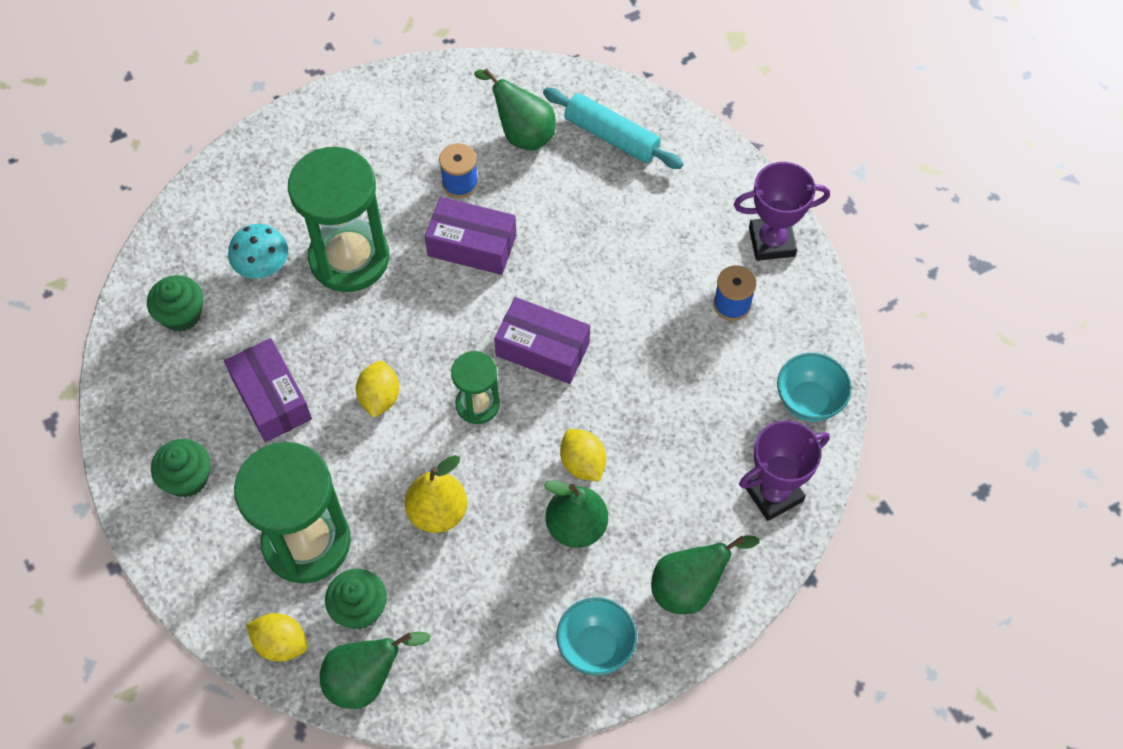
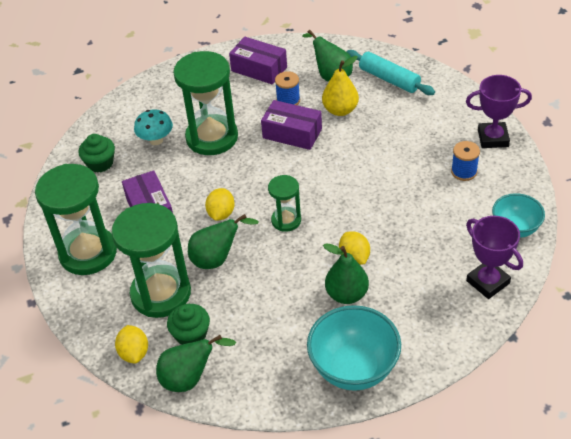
camera: 10 degrees right, 15 degrees down
(187, 478) = (88, 253): green cupcake -> green hourglass
(281, 643) = (134, 353): yellow lemon -> yellow lemon turned 45 degrees clockwise
(438, 512) = (252, 281): yellow pear -> yellow pear (340, 110)
(542, 349) = (333, 191): purple box -> purple box (259, 69)
(595, 647) = (354, 368): turquoise bowl -> turquoise bowl, size x1.61
(690, 587) = (424, 336): green pear -> green pear (217, 259)
(773, 494) = (487, 282): purple trophy -> purple trophy turned 75 degrees clockwise

